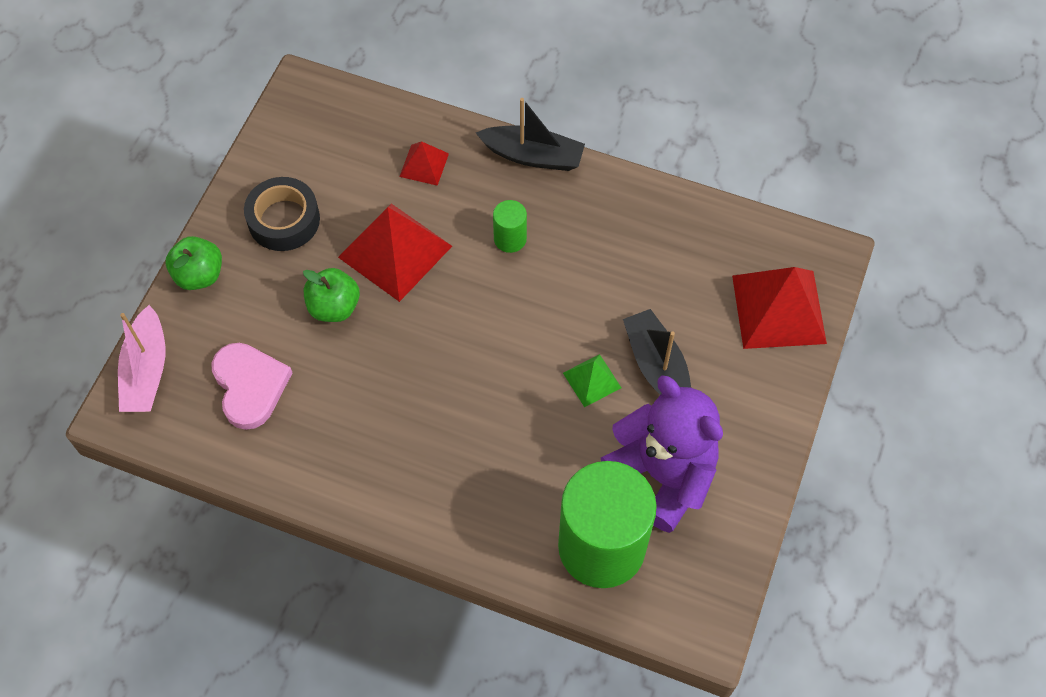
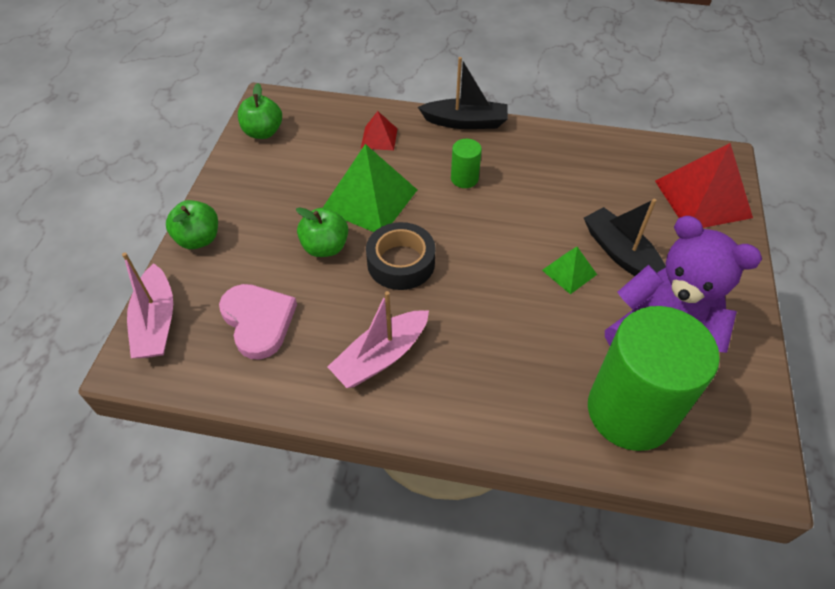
camera: 10 degrees left, 10 degrees down
(284, 220) = (268, 189): black tape -> black tape (401, 262)
(289, 136) = (263, 132): none -> green apple
(367, 446) = (381, 356): none -> pink boat
(395, 251) = (370, 200): red pyramid -> green pyramid

